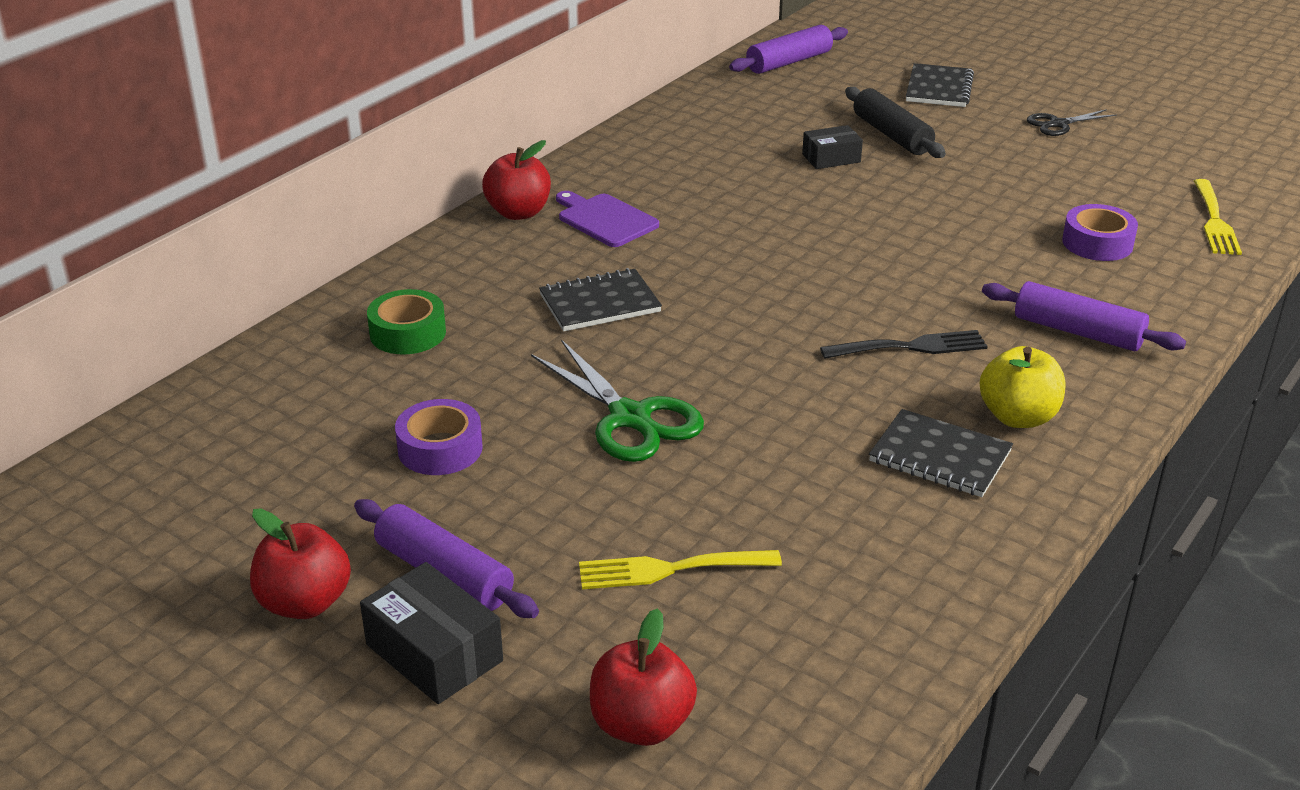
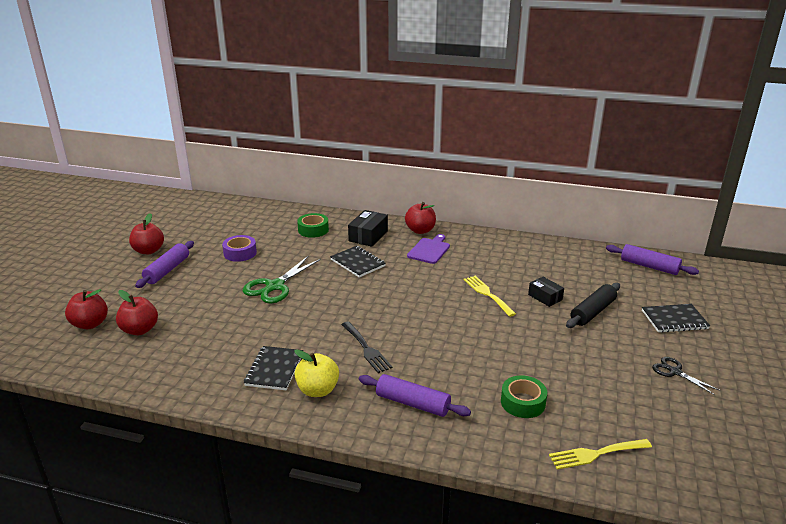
camera: 70 degrees right, 5 degrees down
(434, 653) = (125, 278): black box -> black box (368, 236)
(669, 569) = (177, 313): yellow fork -> yellow fork (487, 294)
(712, 634) = (140, 330): none -> red apple
(1078, 332) = (413, 403): purple rolling pin -> purple rolling pin turned 75 degrees counterclockwise
(1097, 243) = (523, 402): purple tape -> green tape

